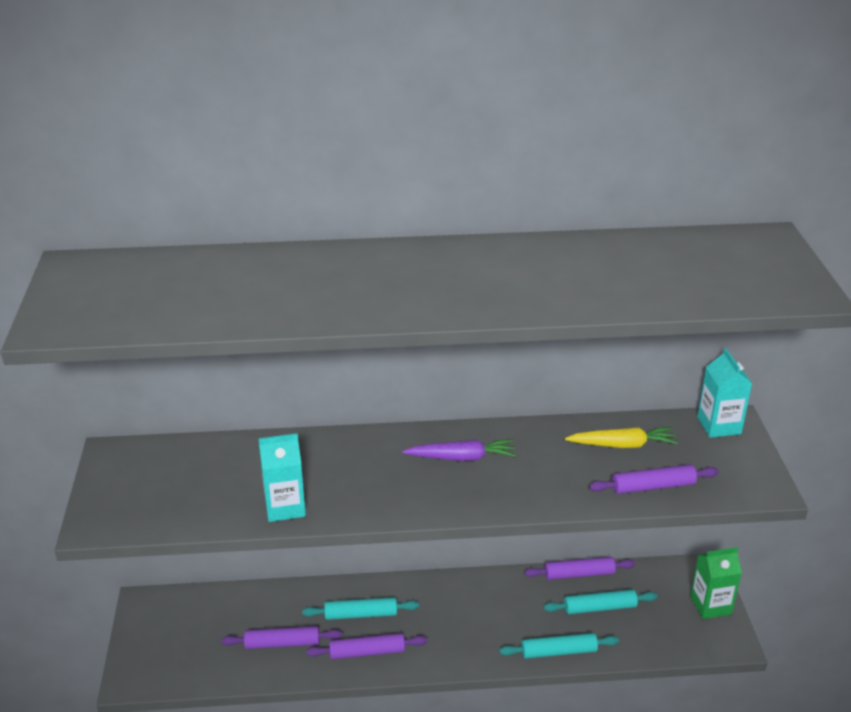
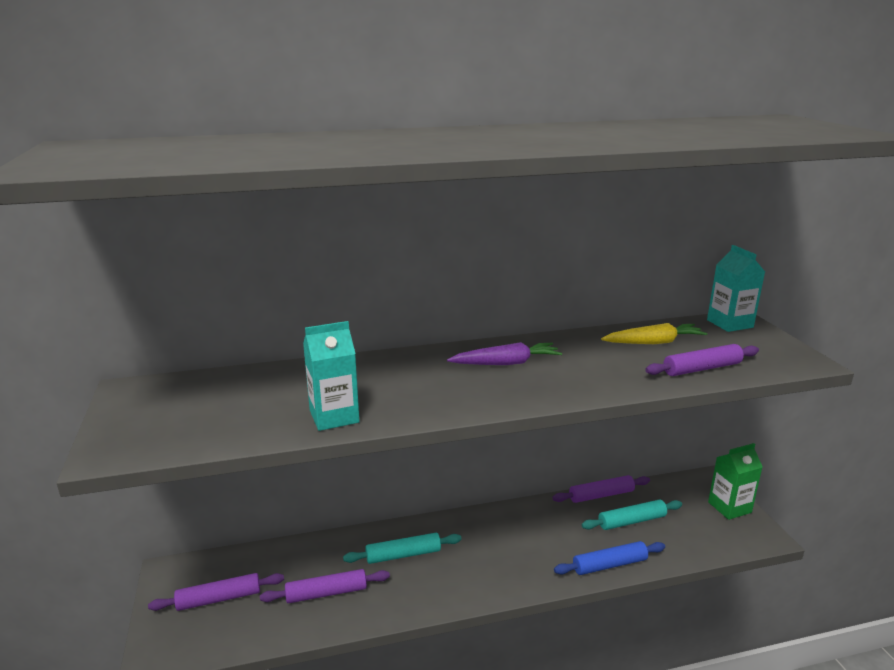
camera: 10 degrees left, 10 degrees down
(367, 652) = (418, 590): purple rolling pin -> purple rolling pin (219, 598)
(558, 651) = (609, 564): turquoise rolling pin -> blue rolling pin

